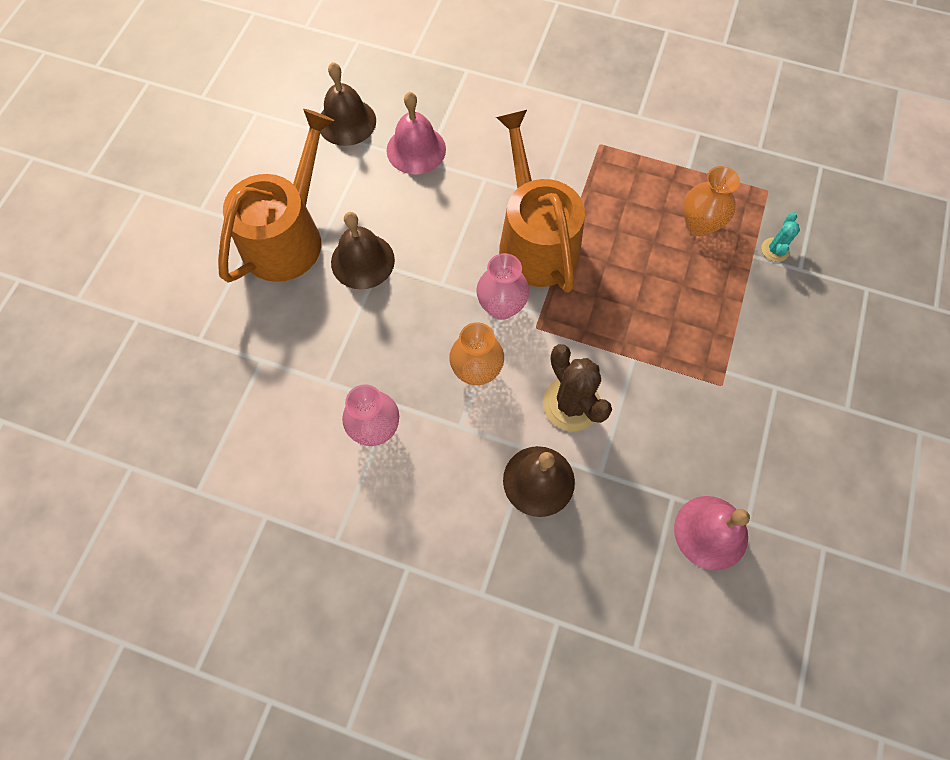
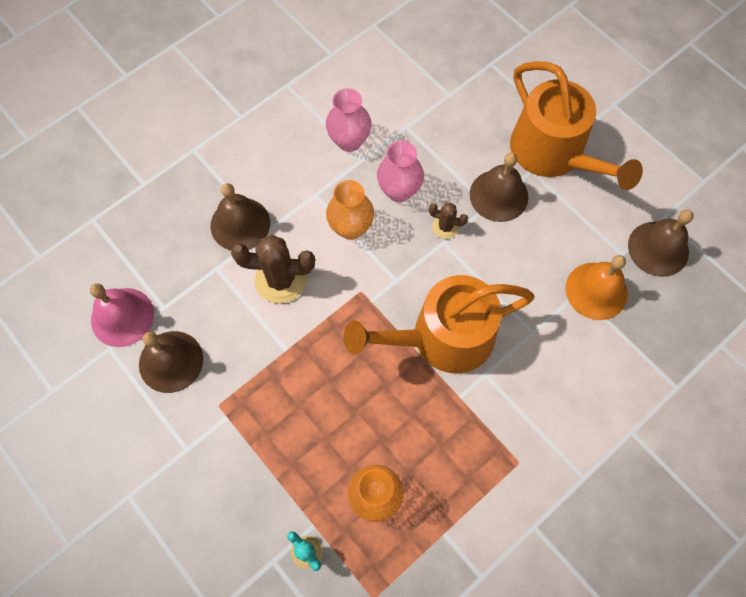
camera: 120 degrees right, 0 degrees up
(416, 149) = (596, 290): pink bell -> orange bell
(424, 289) = (445, 227): none -> brown cactus
(501, 307) = (395, 275): pink vase -> pink vase (399, 191)
(535, 240) = (443, 338): orange watering can -> orange watering can turned 150 degrees clockwise
(716, 453) = (171, 361): none -> brown bell

